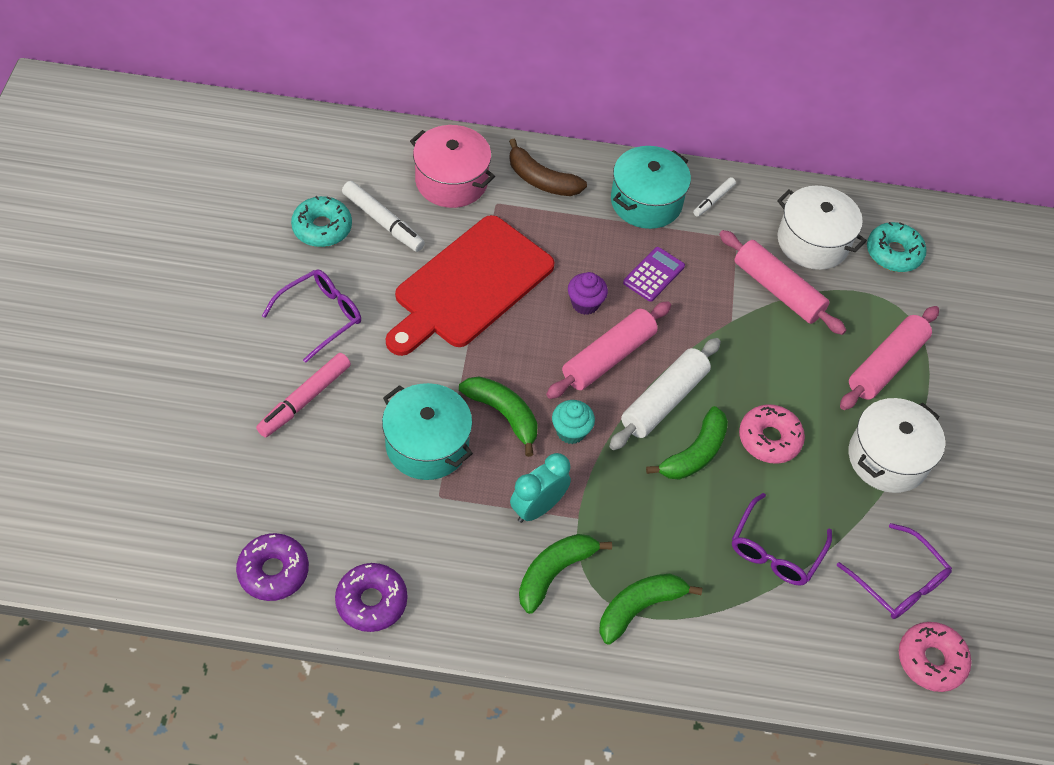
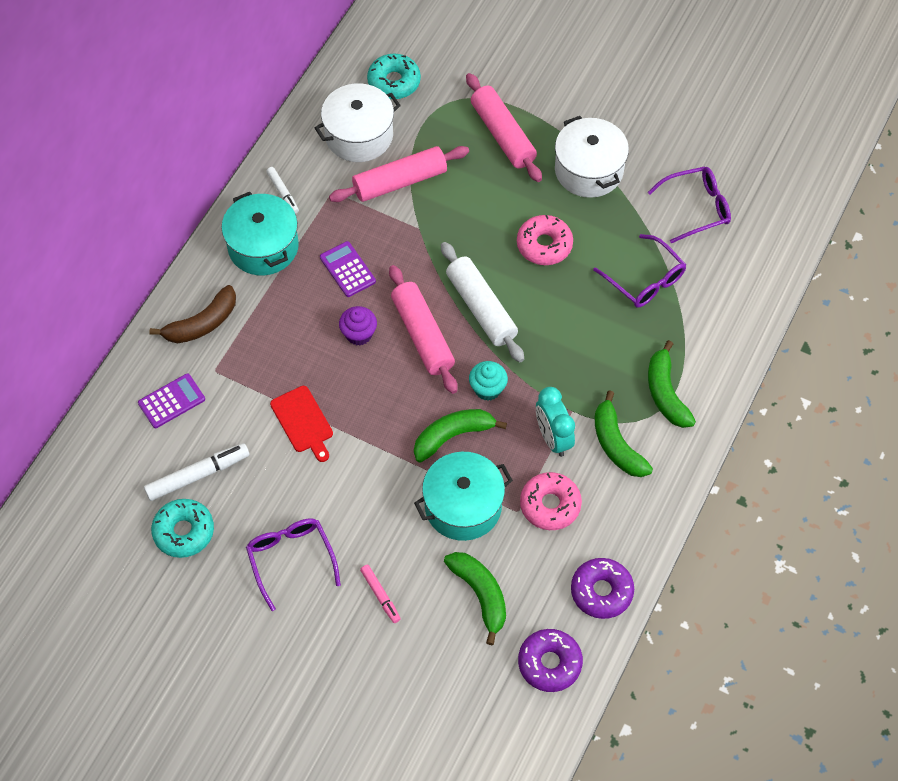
camera: 65 degrees left, 5 degrees up
(305, 399) = (380, 595): pink marker -> pink marker, size x0.59
(451, 181) = (171, 401): pink pot -> purple calculator
(470, 285) = (303, 422): red cutting board -> red cutting board, size x0.45
(694, 453) = (539, 304): green banana -> green banana (480, 594)
(931, 660) = (764, 214): pink donut -> pink donut (550, 505)

